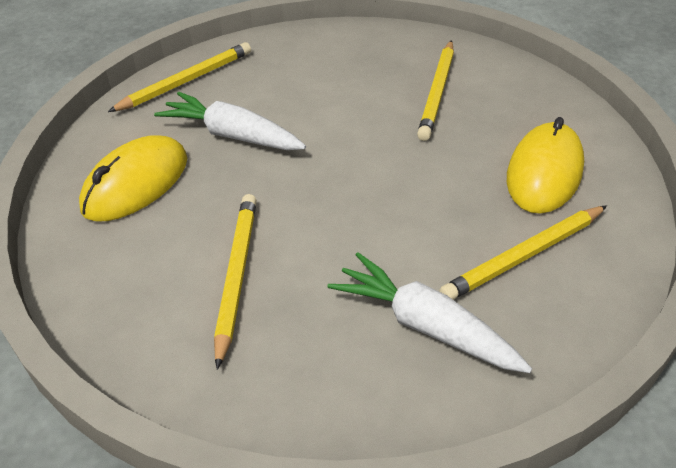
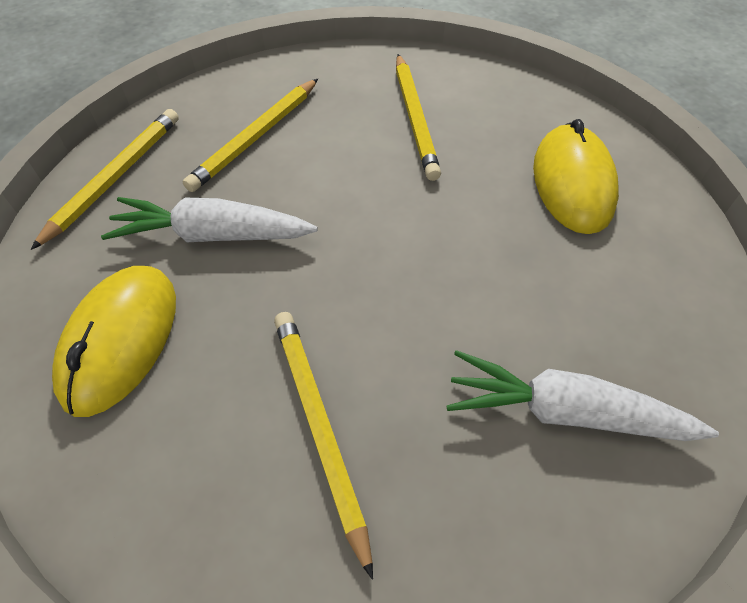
camera: 25 degrees left, 10 degrees up
(524, 256) = (610, 288): yellow pencil -> yellow pencil (256, 137)

